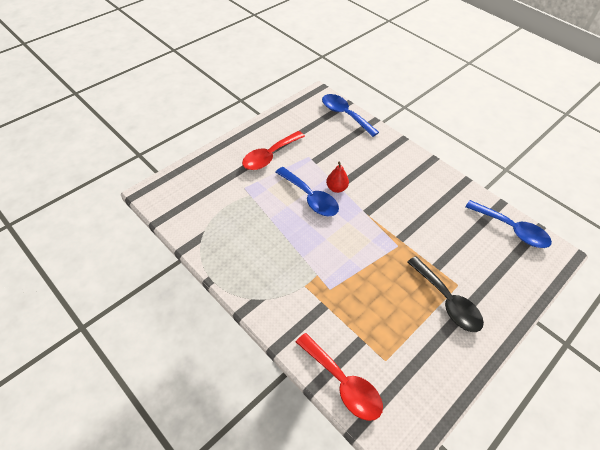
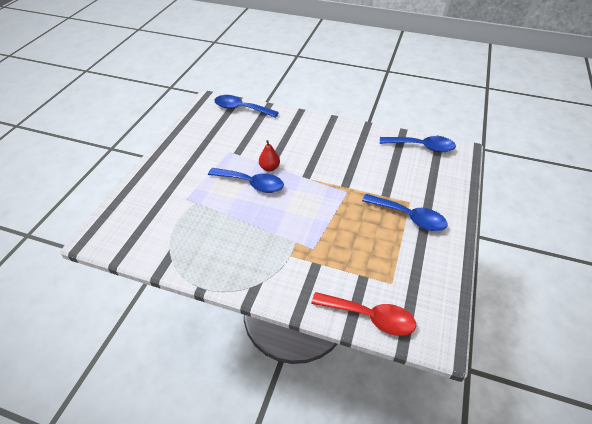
camera: 25 degrees left, 5 degrees down
(269, 156) = (194, 164): red spoon -> none
(447, 301) = (409, 217): black spoon -> blue spoon

